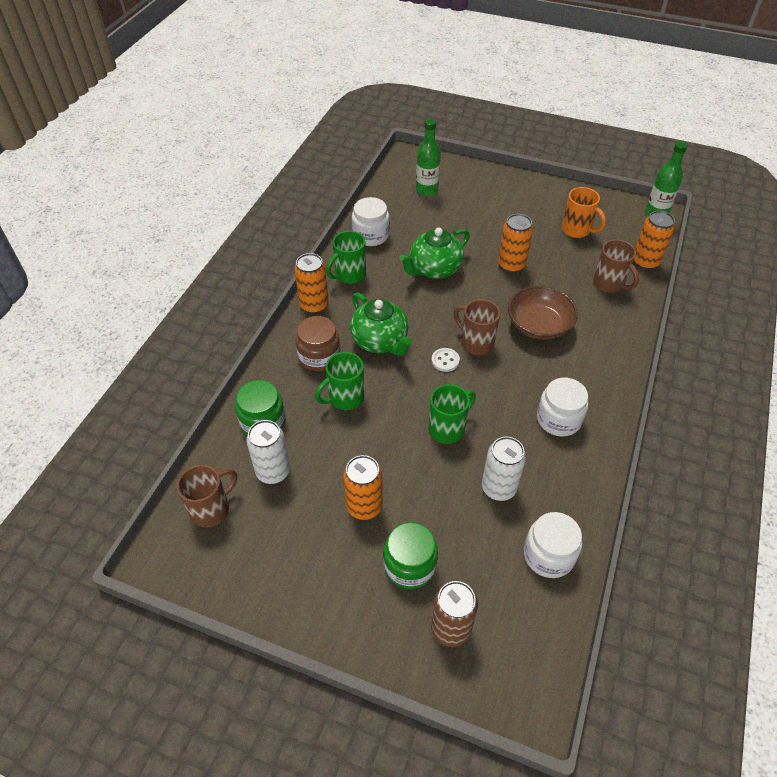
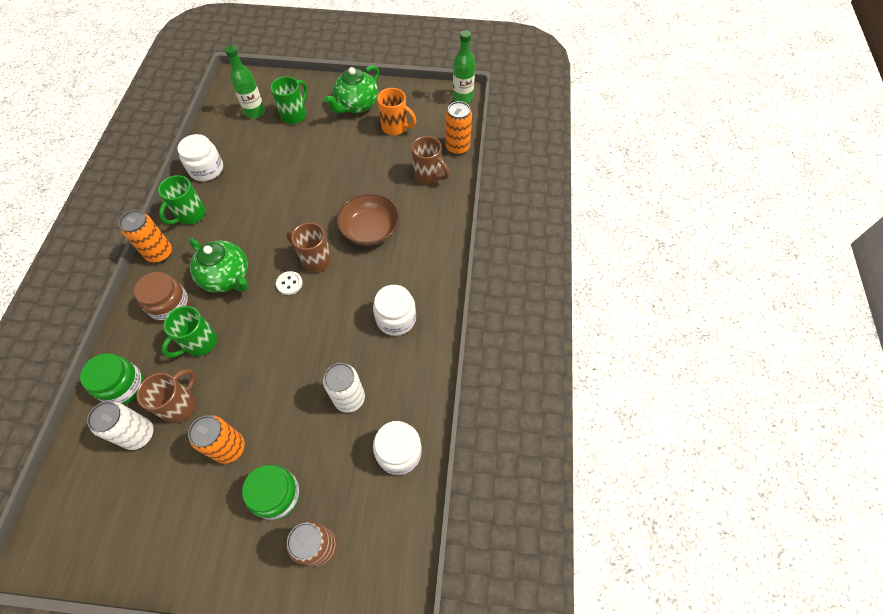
camera: 15 degrees left, 10 degrees up
(211, 509) = (83, 488): brown mug -> brown mug (180, 405)
(434, 269) = (270, 192): green teapot -> green teapot (356, 105)
(448, 429) = (298, 351): green mug -> green mug (294, 114)
(511, 265) = (340, 174): orange can -> none

